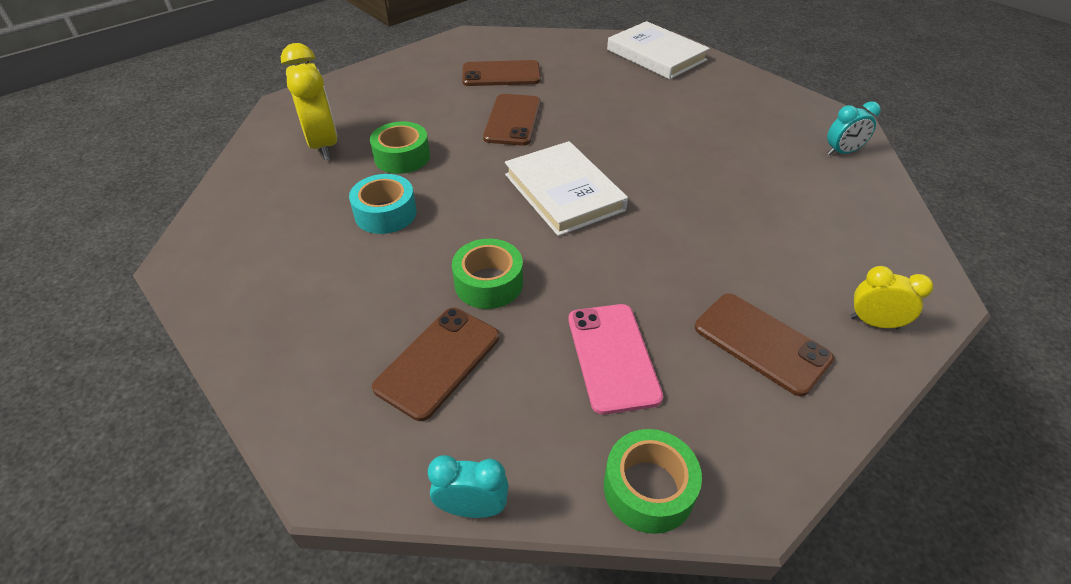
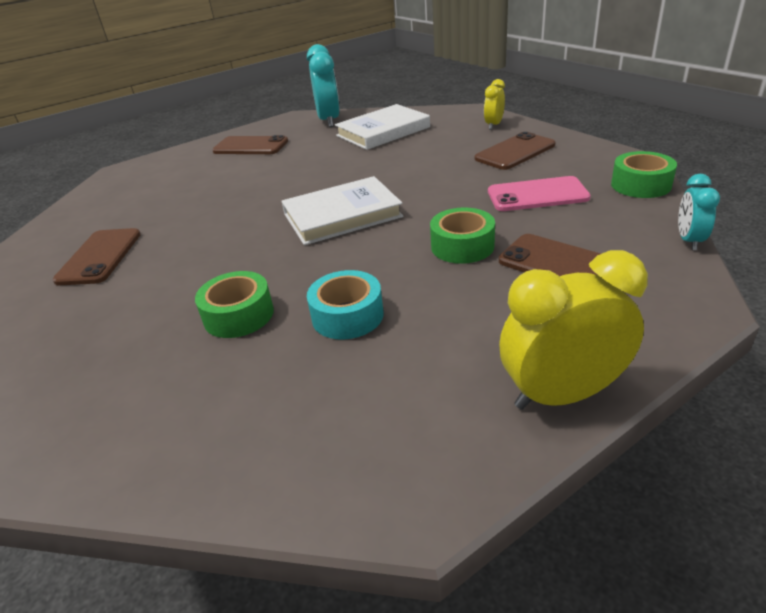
camera: 80 degrees left, 10 degrees down
(323, 145) = (171, 392): yellow clock -> yellow clock (562, 394)
(513, 120) = (205, 245): brown phone -> brown phone (250, 146)
(656, 55) = (140, 175): white book -> white book (383, 131)
(842, 152) = (329, 121): turquoise clock -> turquoise clock, size x1.80

